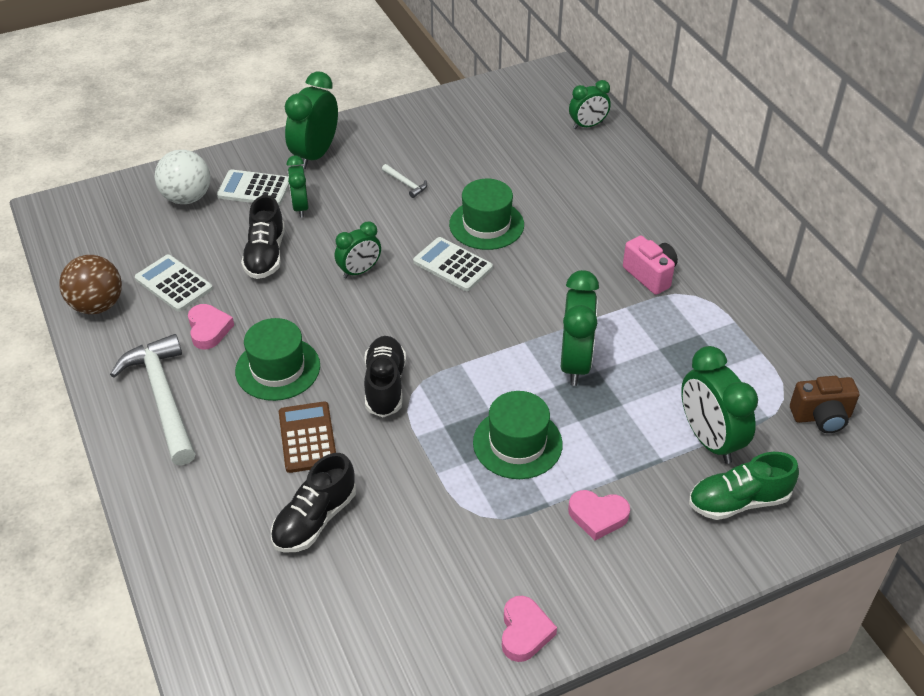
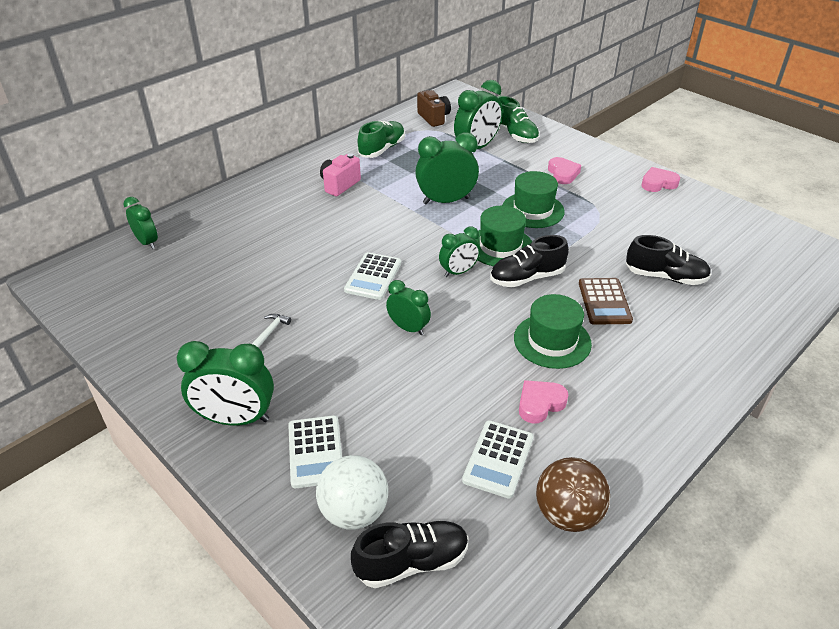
camera: 110 degrees left, 5 degrees down
(163, 398) = (636, 402): white hammer -> none
(265, 255) = (418, 401): black shoe -> black shoe (412, 562)
(300, 207) = (333, 400): green clock -> green clock (458, 272)
(307, 437) = (604, 302): brown calculator -> brown calculator turned 60 degrees counterclockwise
(486, 224) = (312, 270): green hat -> green hat (500, 246)
(733, 334) = (382, 149): none -> green shoe

